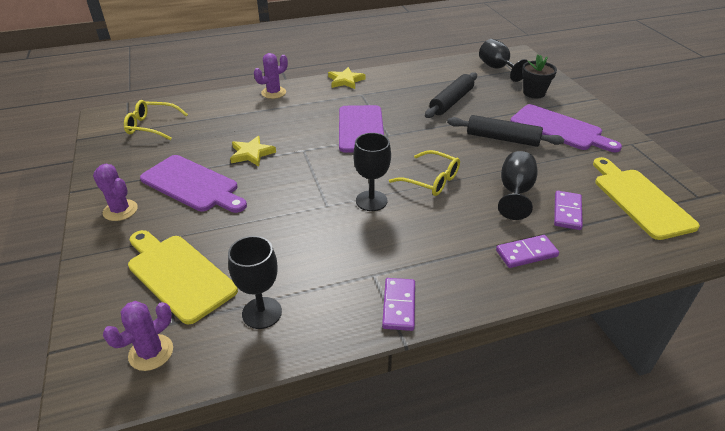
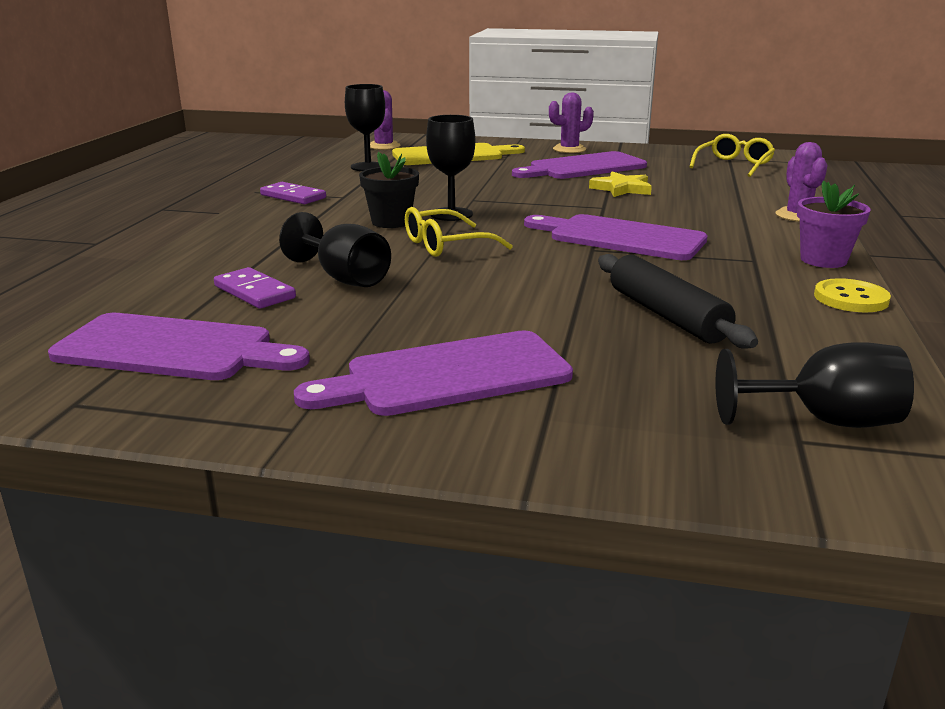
camera: 120 degrees right, 15 degrees down
(345, 81) = (823, 260): yellow star -> purple flower pot
(389, 72) = (851, 298): none -> yellow button
(502, 138) = (484, 314): black rolling pin -> none
(526, 253) = (245, 250): purple domino -> none
(534, 93) = (635, 414): black flower pot -> black flower pot (391, 222)
(640, 200) = (173, 349): yellow cutting board -> purple cutting board

